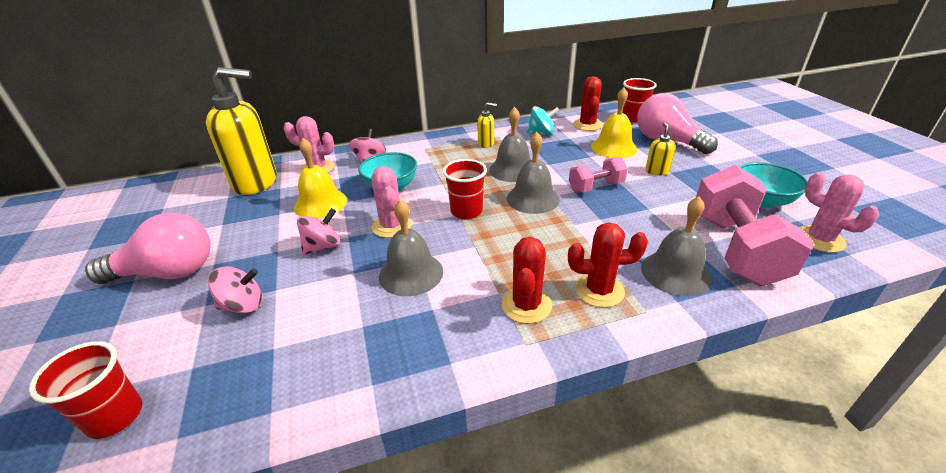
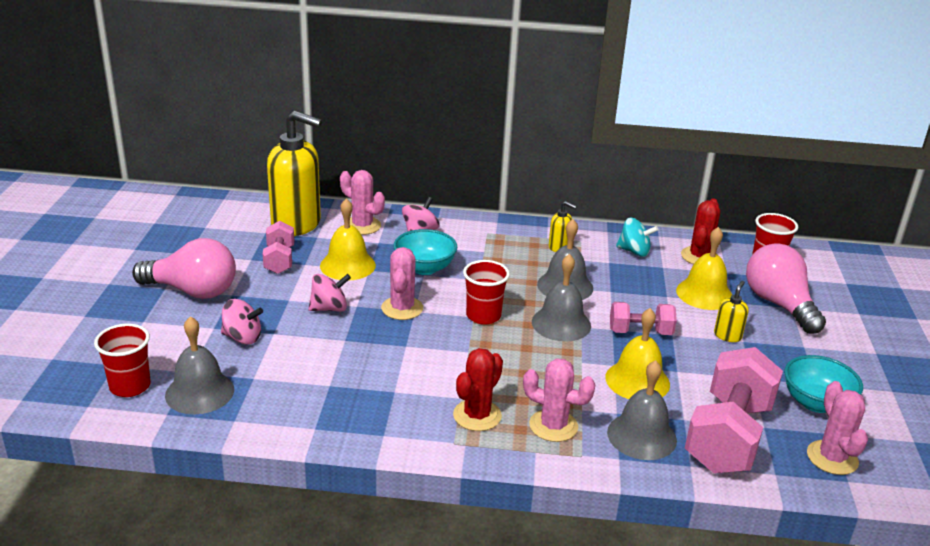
camera: 20 degrees right, 5 degrees down
(252, 217) = (279, 260): none -> pink dumbbell
(411, 273) = (394, 356): grey bell -> grey bell (199, 392)
(599, 290) = (553, 426): red cactus -> pink cactus
(628, 226) = (637, 380): none -> yellow bell

